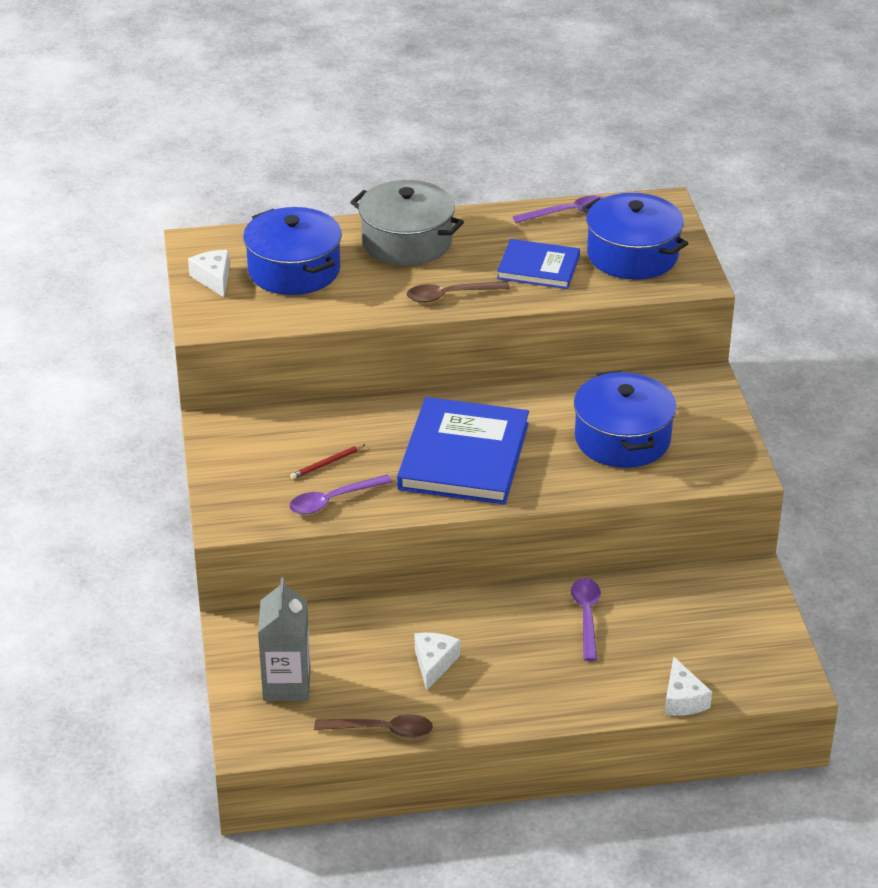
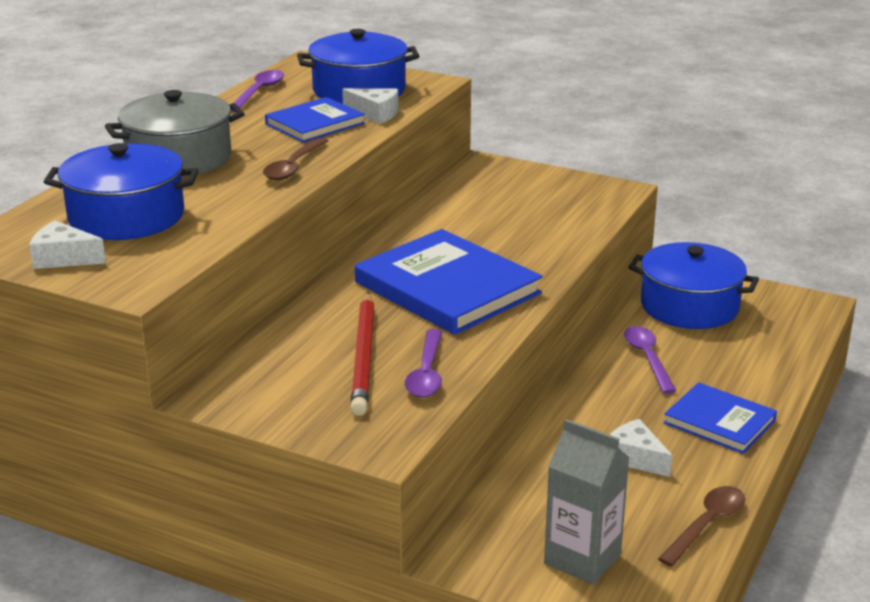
camera: 55 degrees left, 10 degrees down
(327, 463) = (364, 356): red pencil -> red pencil, size x2.13
(529, 690) = (719, 422): none -> blue book
(586, 616) = (647, 358): purple spoon -> purple spoon turned 45 degrees clockwise
(622, 439) = (516, 217): blue pot -> blue pot (689, 306)
(682, 699) = (796, 356): white cheese -> white cheese (375, 114)

